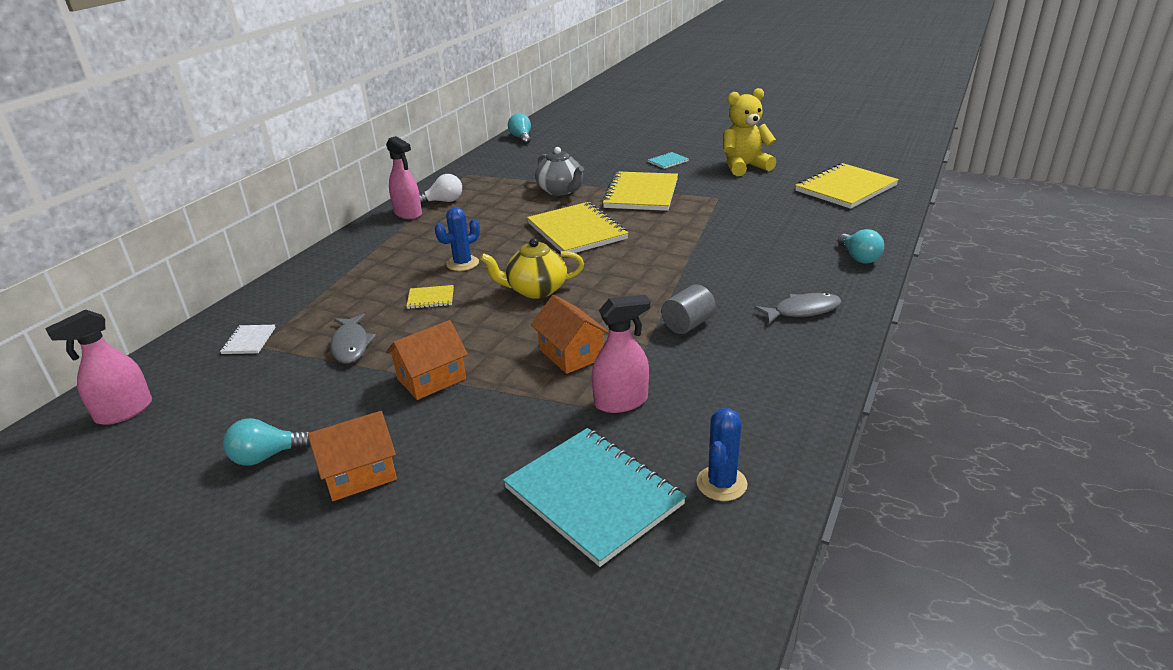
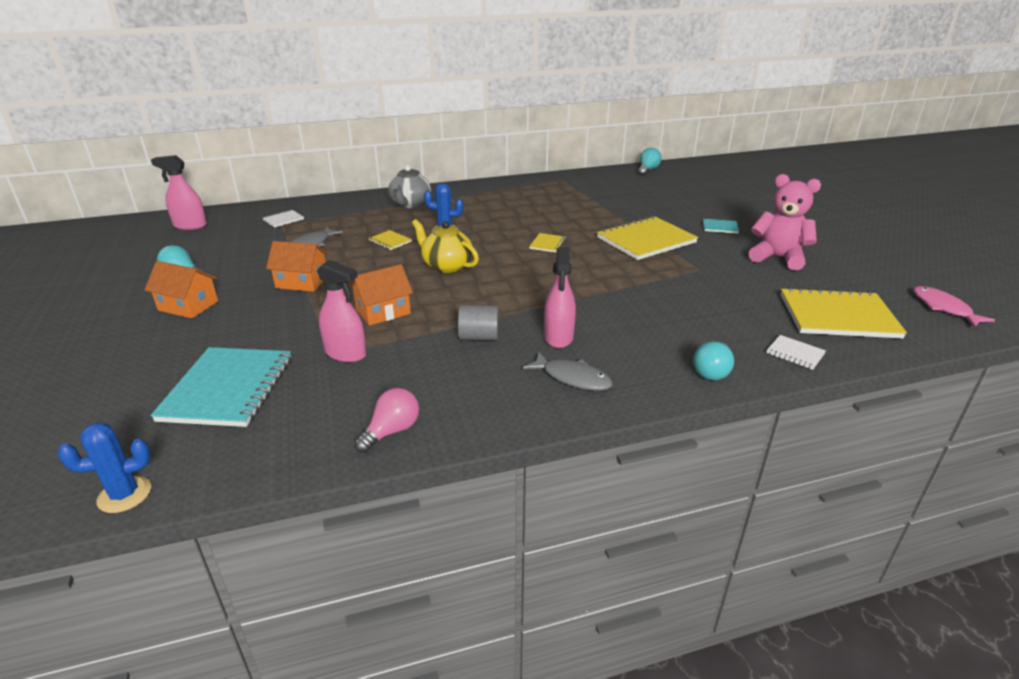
camera: 45 degrees right, 0 degrees up
(408, 213) = (480, 189): pink spray bottle -> pink spray bottle (558, 337)
(443, 201) = (513, 190): white light bulb -> none
(561, 190) = (596, 214): grey teapot -> grey teapot (410, 204)
(571, 354) = (383, 311): orange house -> orange house turned 45 degrees clockwise
(576, 231) = (547, 244): yellow notebook -> yellow notebook, size x0.44
(721, 483) = (285, 434): blue cactus -> blue cactus (124, 495)
(744, 167) = (778, 258): yellow teddy bear -> pink teddy bear
(783, 422) = (392, 431): none -> pink light bulb
(871, 222) = (795, 353): none -> white notebook
(878, 157) = (944, 308): none -> pink fish

